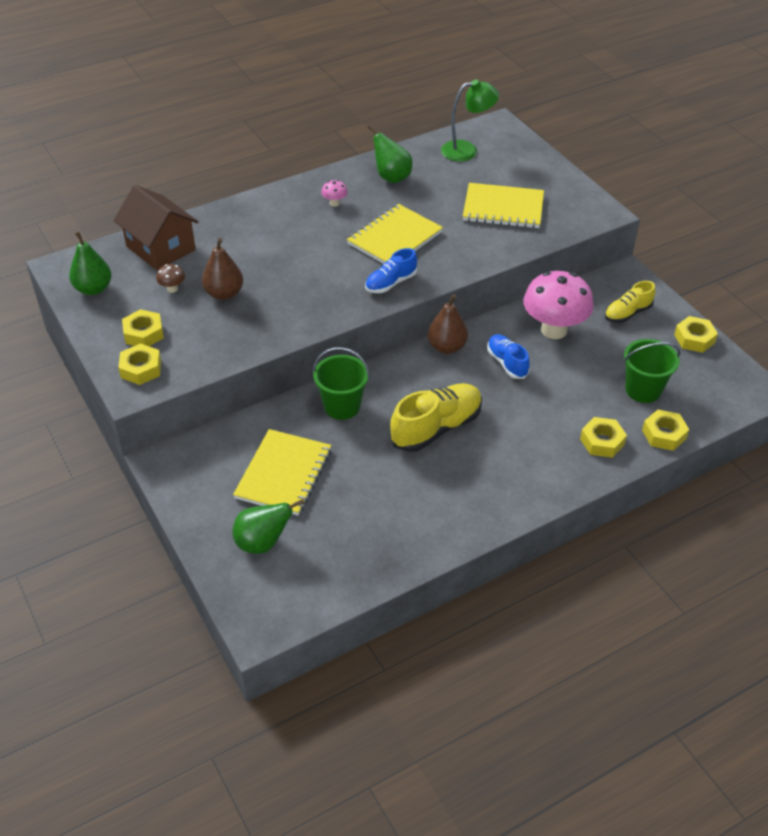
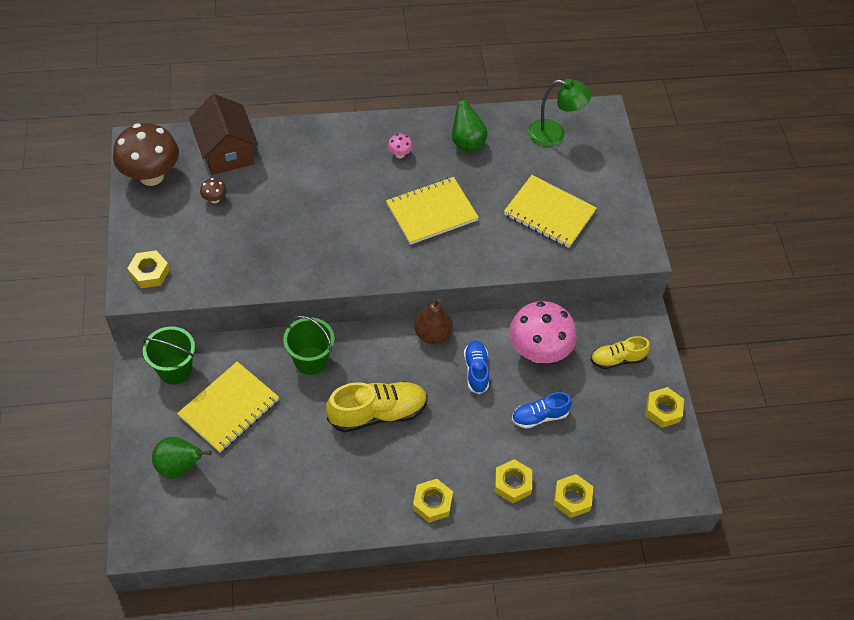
camera: 20 degrees right, 10 degrees up
(93, 289) = (151, 176): green pear -> brown mushroom
(144, 333) = (169, 237): yellow nut -> yellow nut (432, 503)
(224, 294) = (254, 220): brown pear -> none
(390, 283) = (401, 260): blue shoe -> blue shoe (539, 416)
(643, 390) = (581, 445): green bucket -> green bucket (175, 370)

